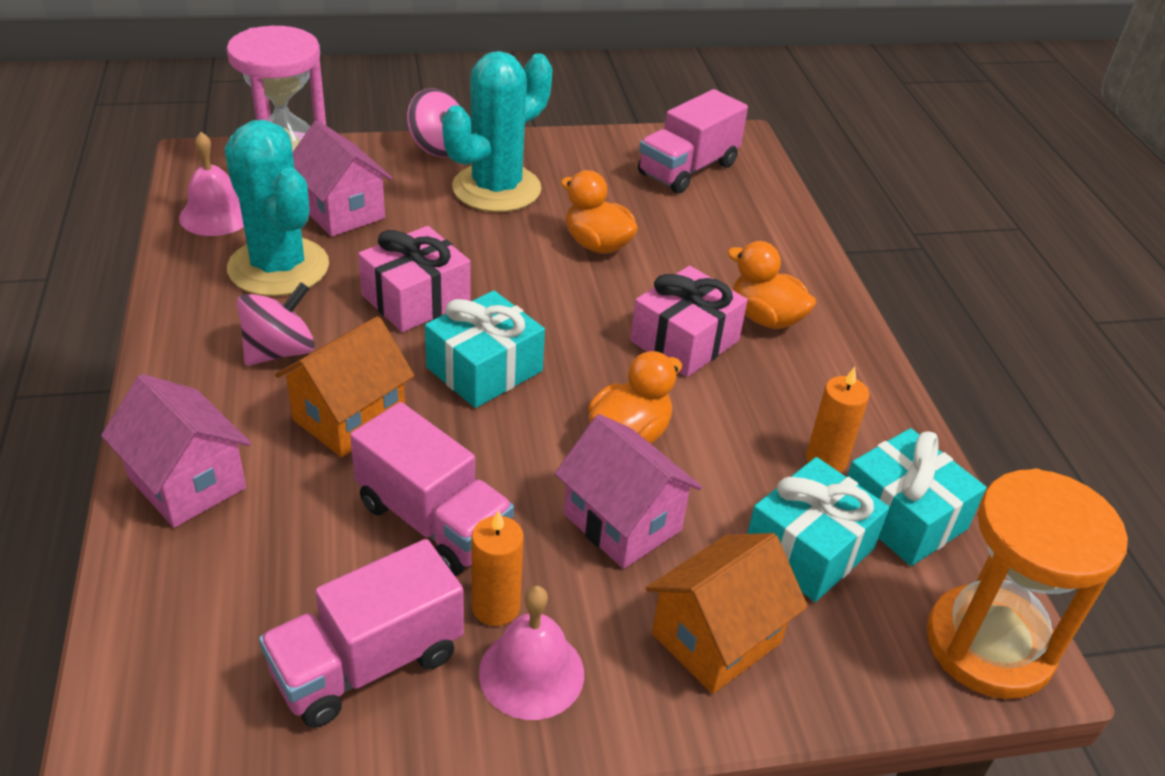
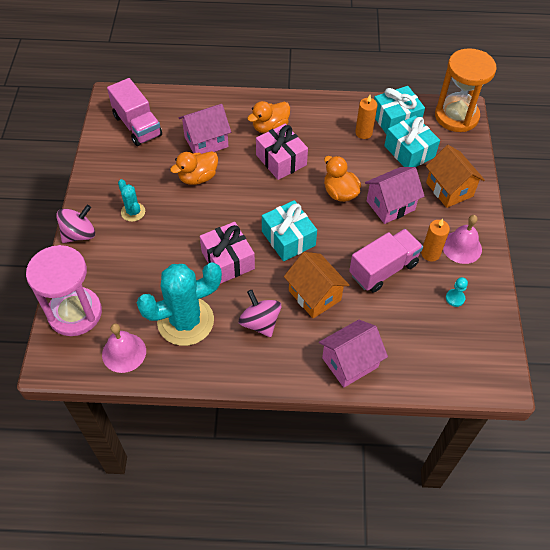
camera: 75 degrees left, 15 degrees up
(341, 211) = (137, 288): pink house -> pink house (206, 142)
(367, 663) = (455, 298): pink truck -> turquoise pawn
(496, 188) = (133, 212): turquoise cactus -> turquoise cactus, size x0.47

